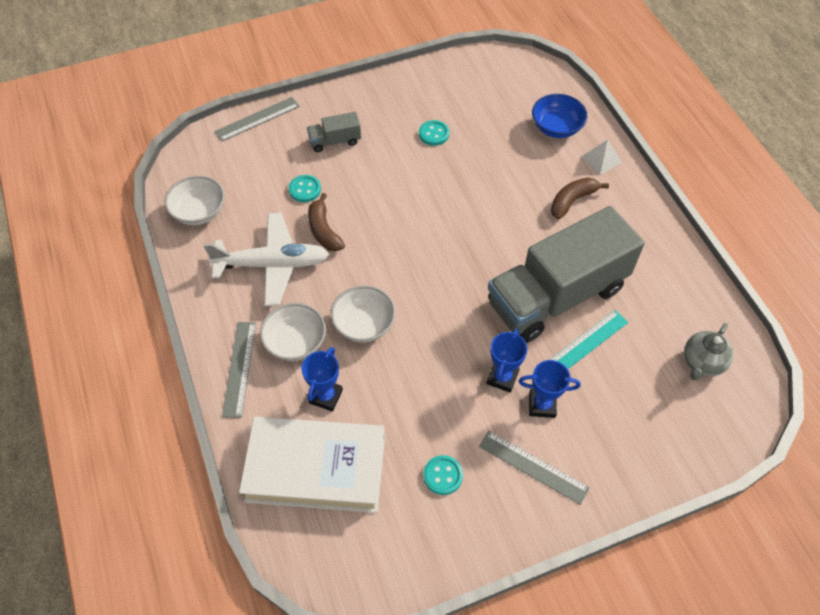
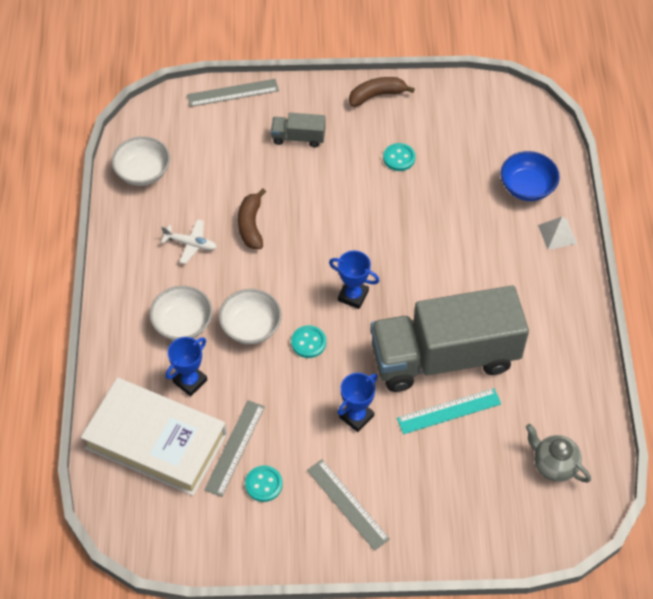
camera: 20 degrees right, 0 degrees up
(239, 368) = (124, 331): grey ruler -> grey ruler (235, 447)
(273, 264) = (191, 244): white plane -> white plane, size x0.49
(305, 189) = (249, 179): turquoise button -> turquoise button (308, 342)
(542, 405) = (381, 453): blue trophy -> blue trophy (353, 296)
(572, 201) = (506, 268): brown banana -> brown banana (377, 95)
(702, 363) = (553, 465): grey teapot -> grey teapot turned 75 degrees clockwise

